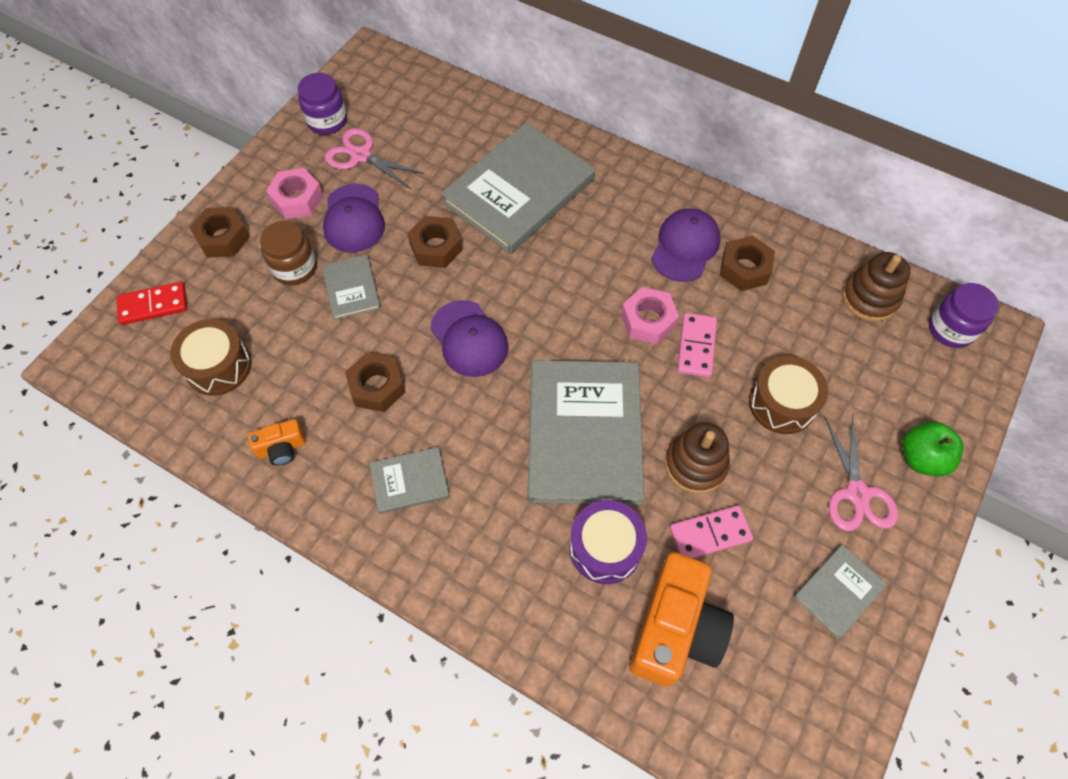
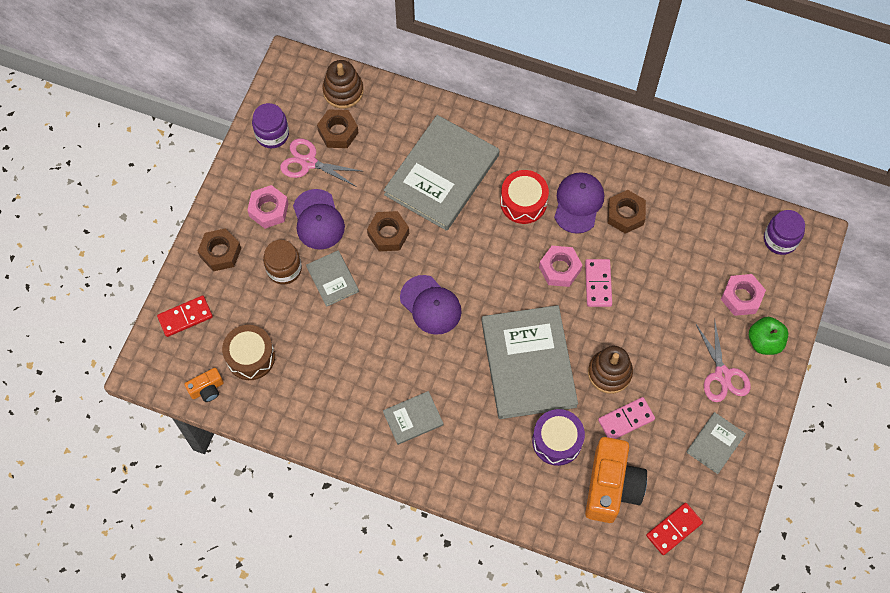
camera: 10 degrees left, 5 degrees up
(282, 448) = (316, 410): orange camera -> orange camera (207, 389)
(377, 387) = (372, 353): brown nut -> brown nut (338, 132)
(614, 236) = (523, 202): none -> red drum
(762, 714) = (674, 529): none -> red domino
(782, 403) = (664, 317): brown drum -> none
(869, 298) = (720, 224): brown stacking toy -> brown stacking toy (343, 91)
(892, 394) = (741, 297): none -> pink nut

